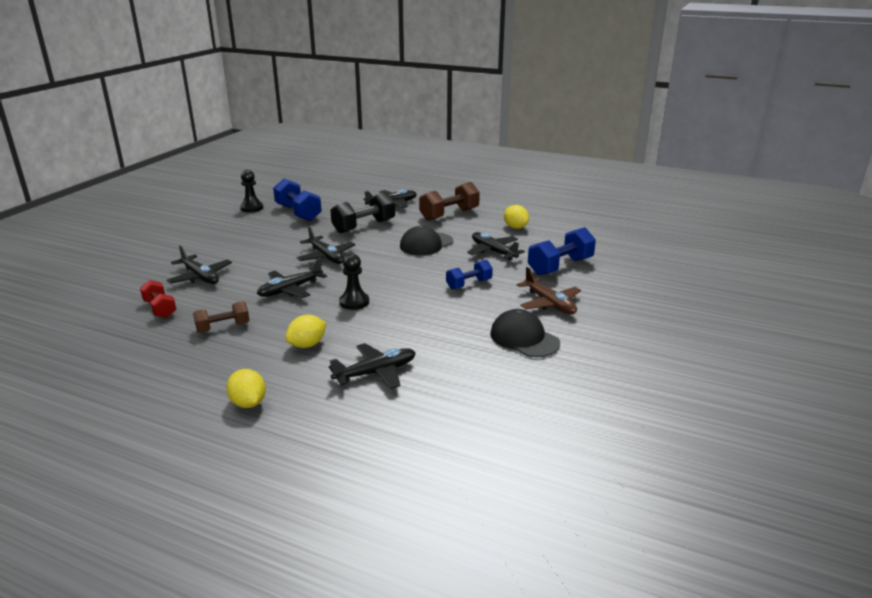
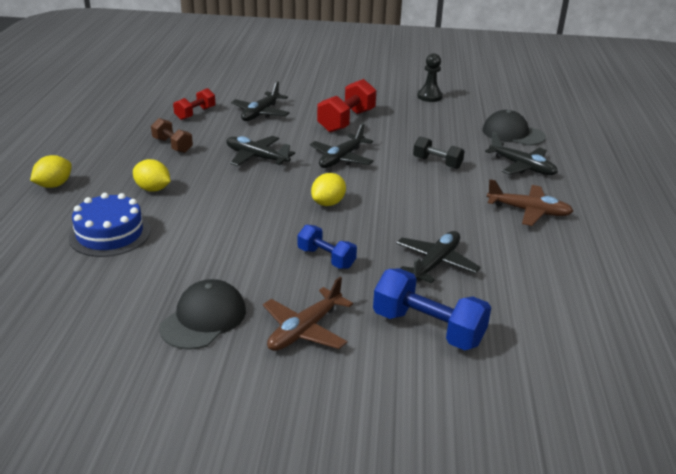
camera: 70 degrees right, 5 degrees up
(260, 244) = (346, 121): none -> red dumbbell
(298, 213) = (439, 121): blue dumbbell -> none
(354, 302) = (246, 195): black pawn -> none
(364, 226) = (437, 163): black dumbbell -> black dumbbell, size x0.61
(376, 372) = (110, 234): black plane -> blue cake
(426, 244) = (420, 210): black cap -> black cap (513, 133)
(449, 215) = (529, 211): brown dumbbell -> brown plane
(515, 227) = (536, 271): yellow lemon -> yellow lemon (328, 203)

